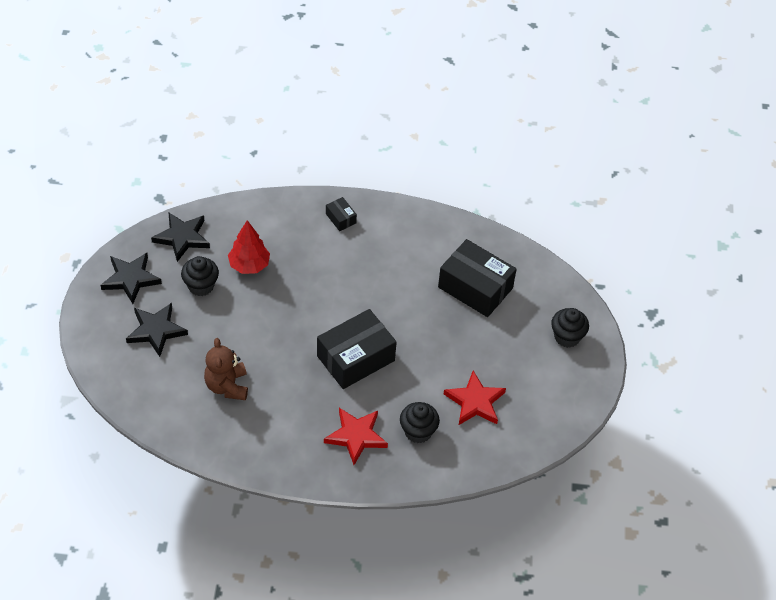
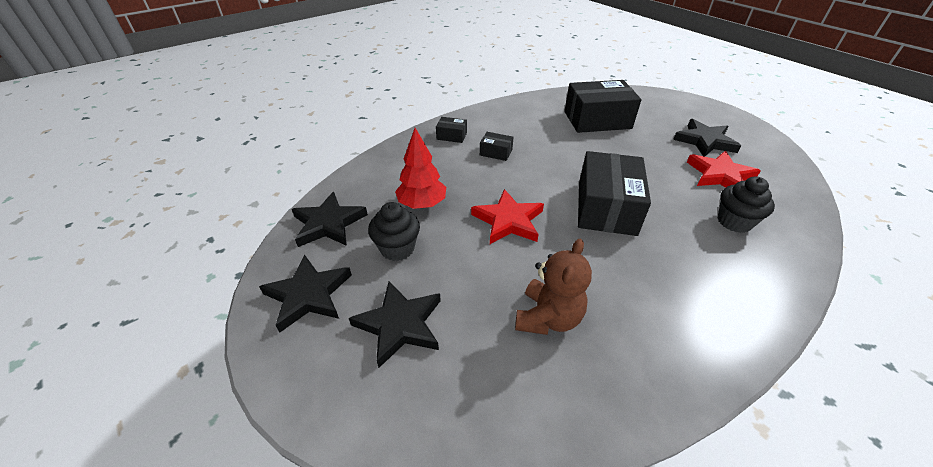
camera: 40 degrees left, 10 degrees down
(227, 386) = (548, 318): brown teddy bear -> brown teddy bear turned 105 degrees counterclockwise
(350, 259) = (496, 152): none -> black box
(356, 436) = (711, 263): red star -> red star (508, 221)
(522, 372) = (705, 141): none -> black star
(567, 337) = (686, 111): black cupcake -> none

